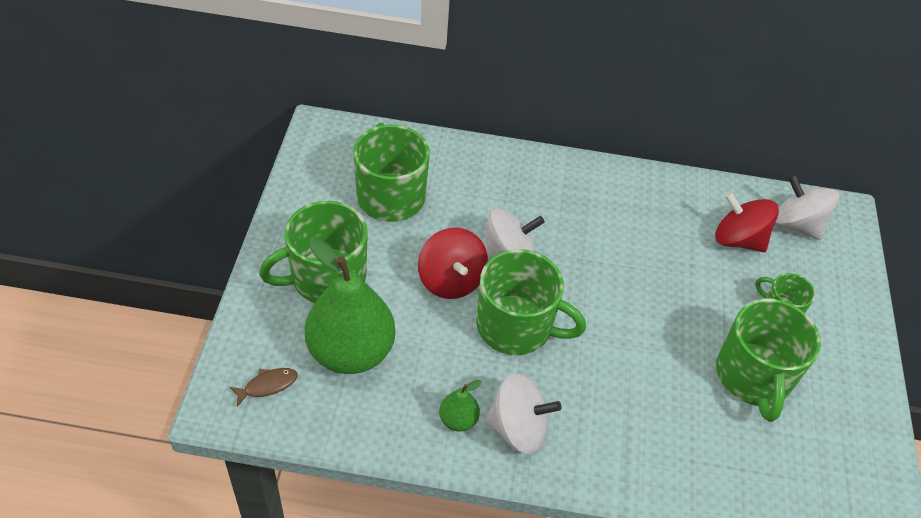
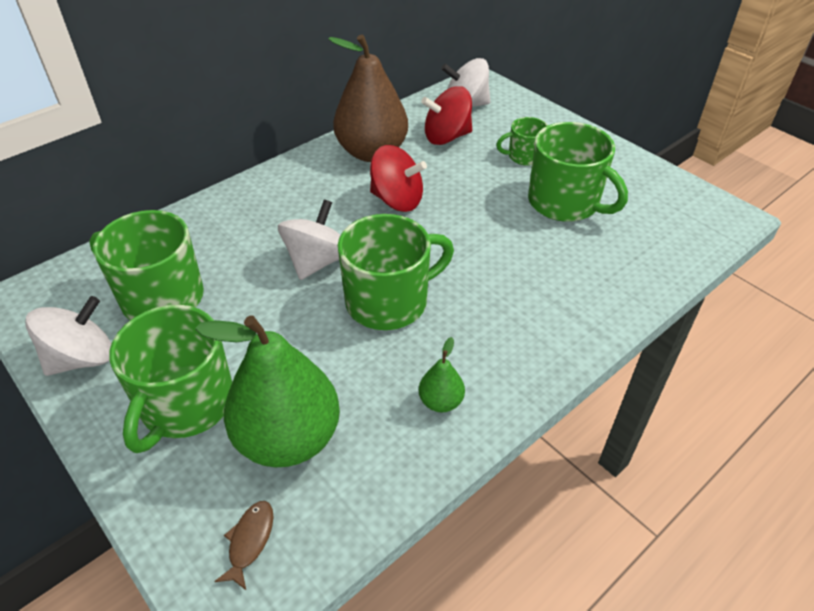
camera: 45 degrees left, 5 degrees down
(451, 280) = (297, 313): red spinning top -> red spinning top (397, 200)
(518, 428) = (487, 365): white spinning top -> white spinning top (82, 358)
(659, 204) = (372, 152): none -> brown pear

